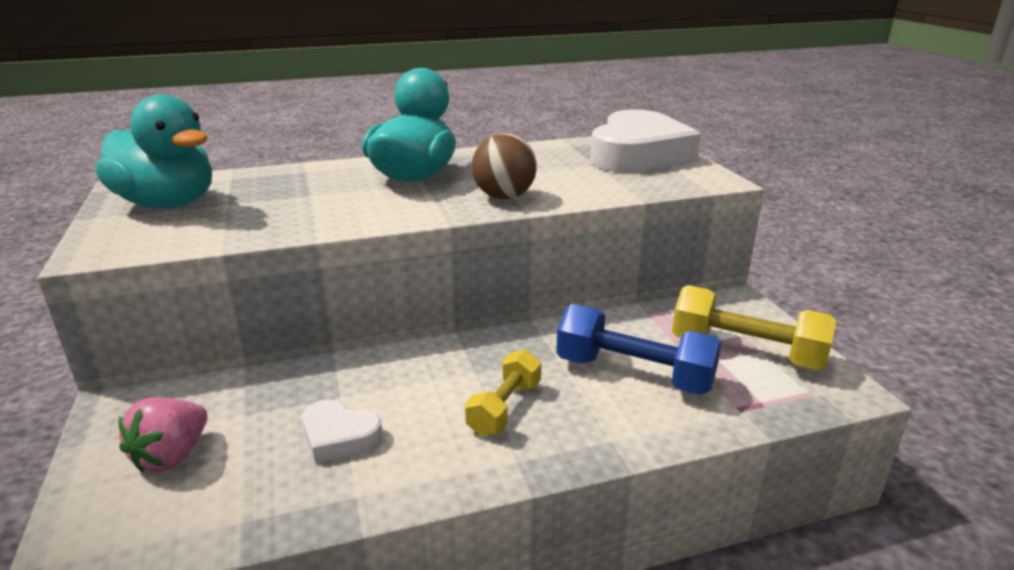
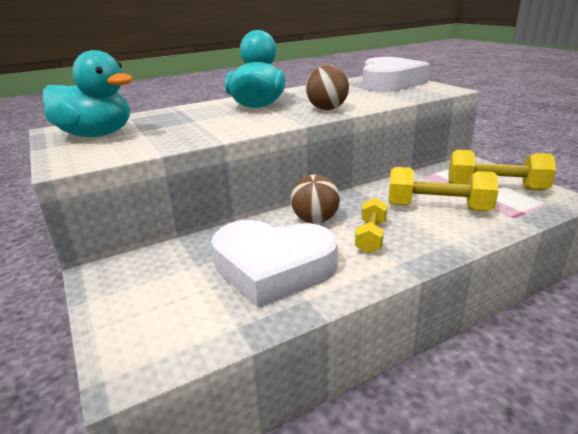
camera: 10 degrees left, 0 degrees up
(172, 456) = (161, 297): pink strawberry -> none
(339, 437) = (273, 268): white heart -> white heart, size x2.15
(443, 367) = (315, 220): none -> brown ball
(634, 374) = (438, 207): blue dumbbell -> yellow dumbbell

